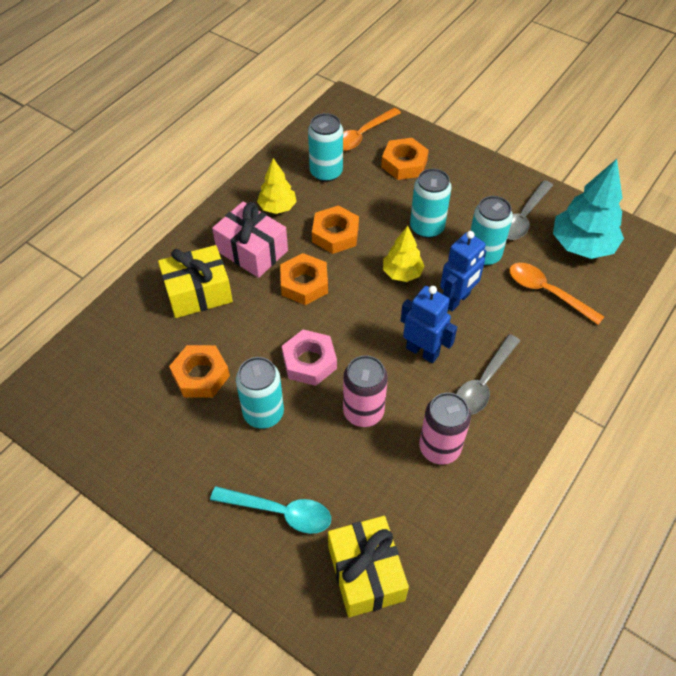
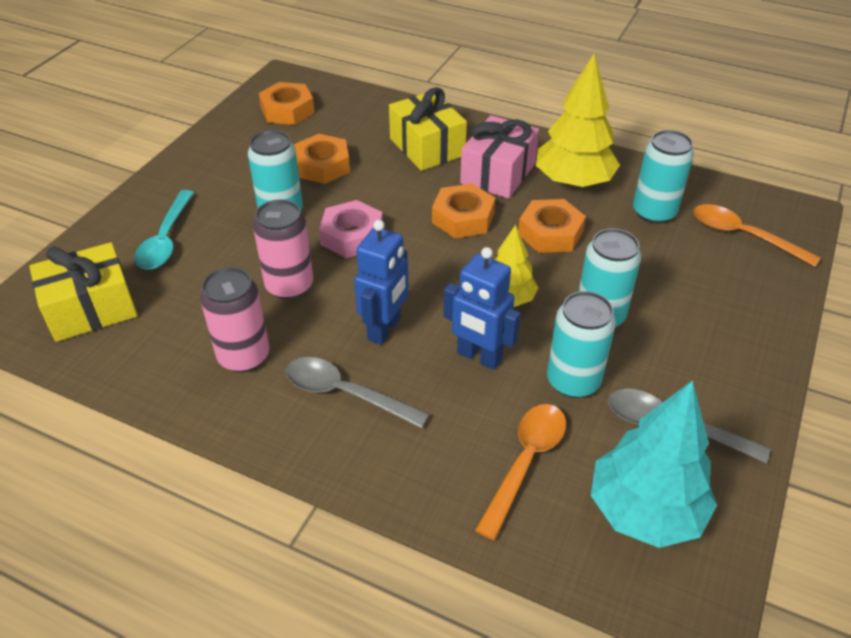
camera: 80 degrees right, 10 degrees down
(277, 207) = (573, 182): yellow tree -> yellow tree, size x1.69
(404, 164) = (713, 282): orange nut -> orange nut (287, 110)

